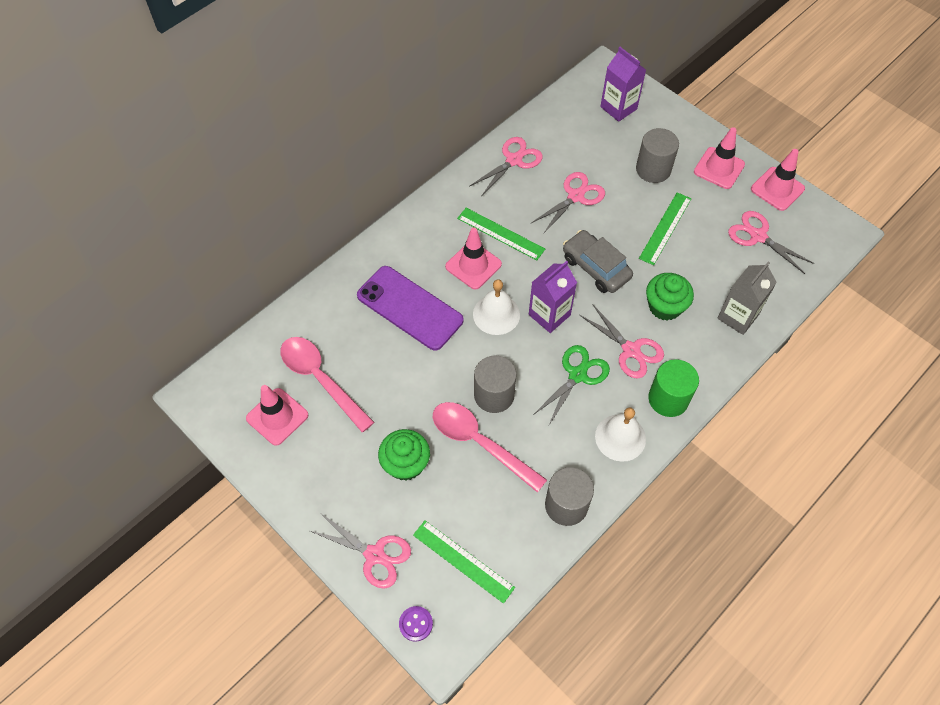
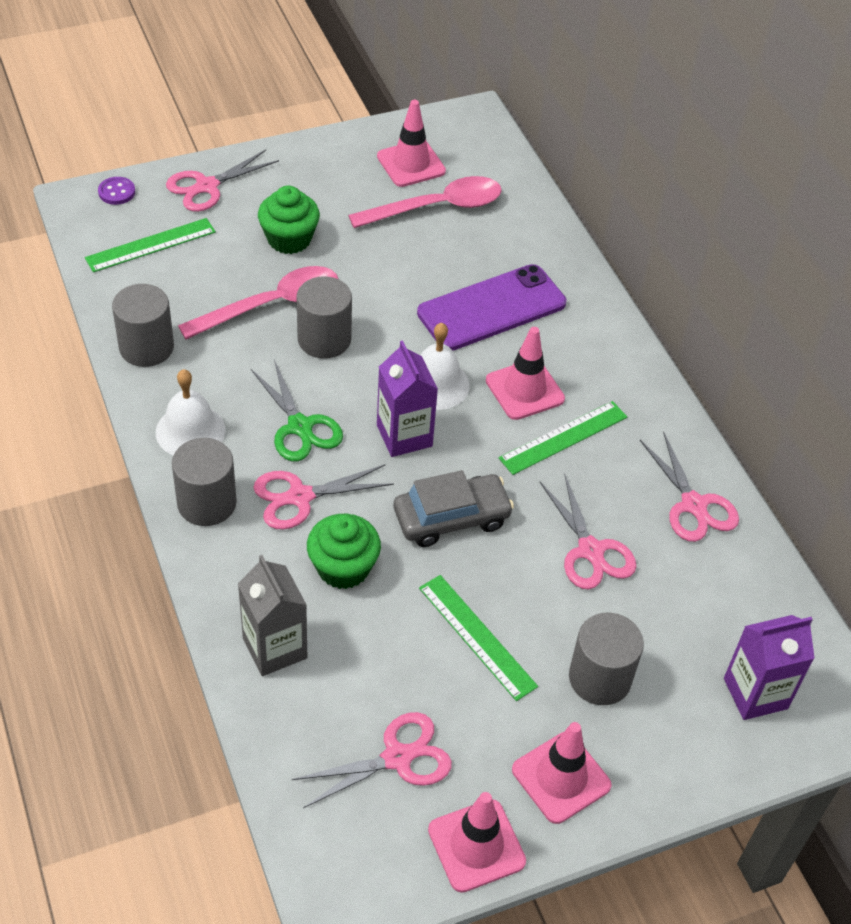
camera: 110 degrees right, 10 degrees down
(668, 399) = (207, 503): green cylinder -> grey cylinder

